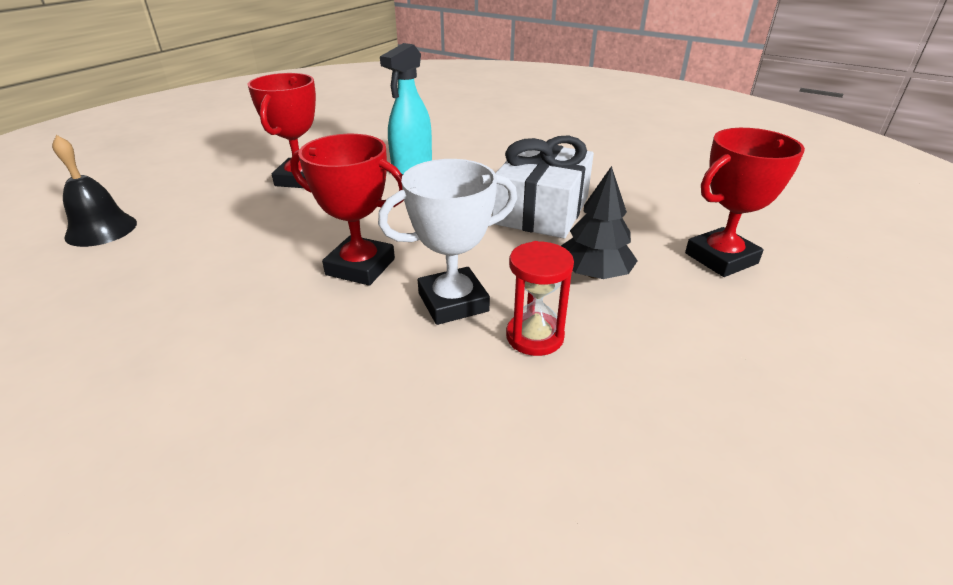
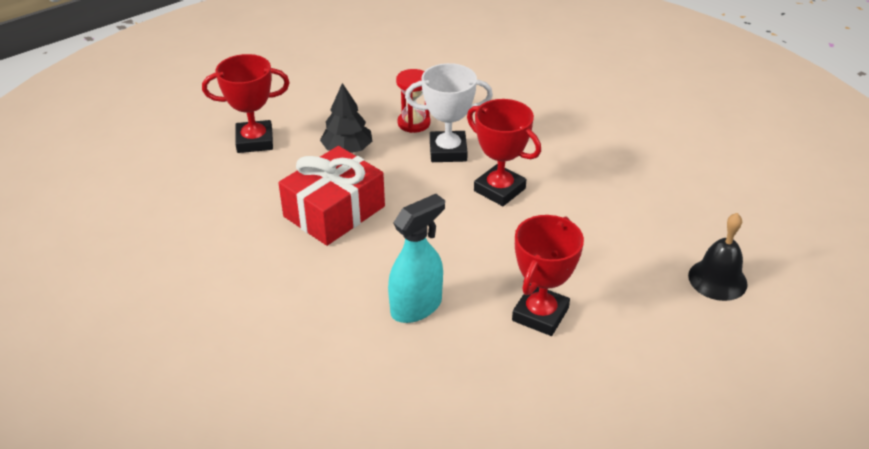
camera: 160 degrees left, 5 degrees up
(541, 210) = (334, 211): white gift -> red gift

